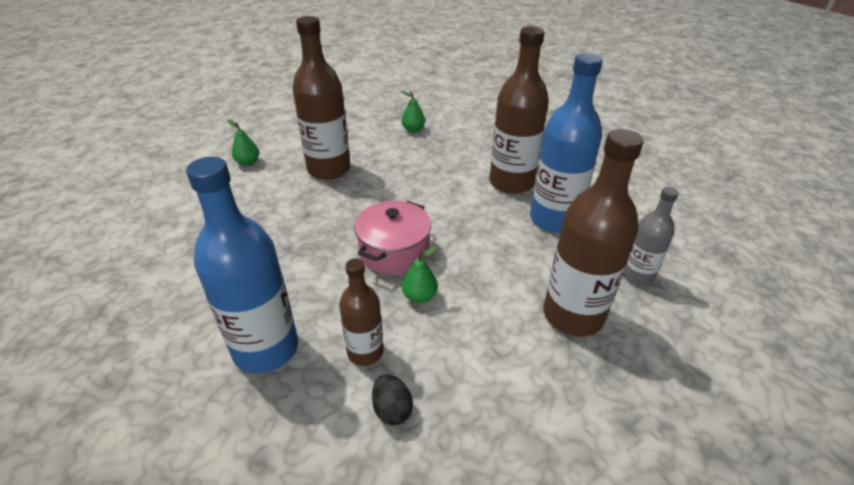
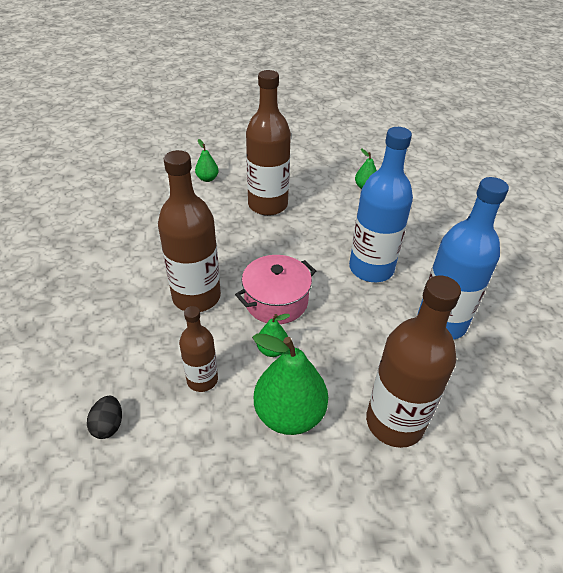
camera: 25 degrees right, 5 degrees up
(266, 349) = (134, 346): blue bottle -> blue bottle (371, 268)
(392, 410) = (194, 435): black egg -> black egg (108, 425)
(475, 348) = (289, 414): none -> green pear
(511, 183) = (424, 271): brown bottle -> brown bottle (196, 297)
(637, 276) = (486, 411): grey bottle -> none

